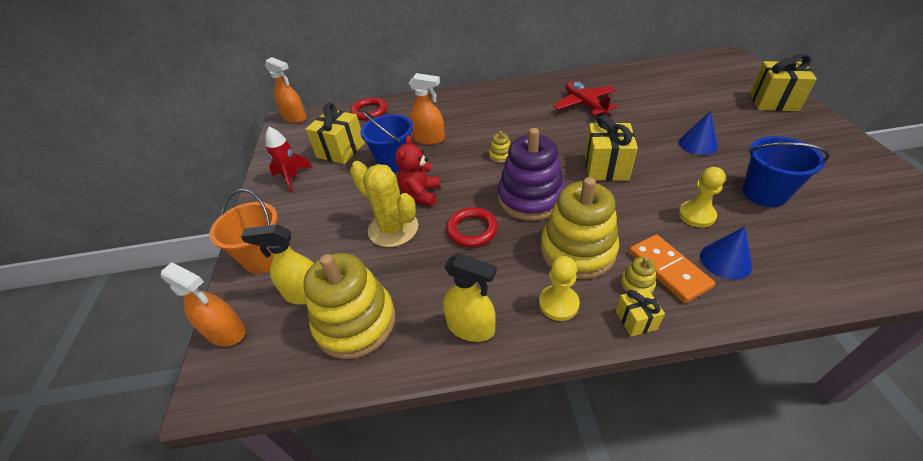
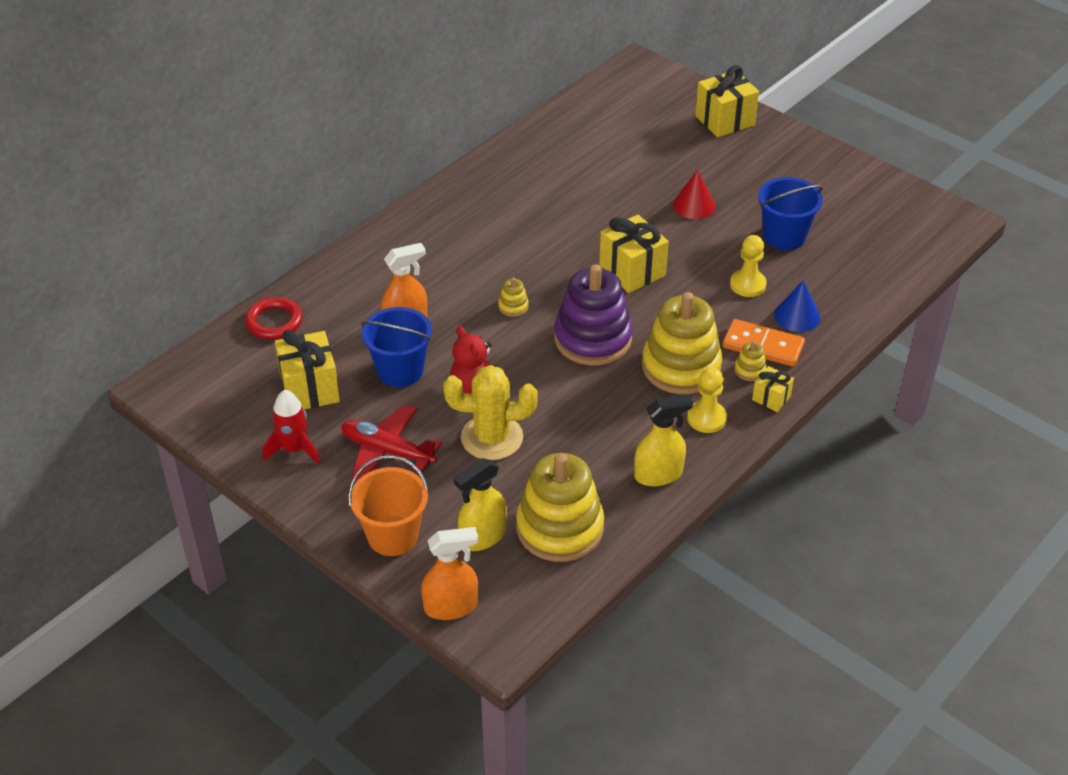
camera: 45 degrees left, 0 degrees up
(295, 118) = (172, 378): orange spray bottle -> none
(472, 230) = (570, 397): red ring -> none
(584, 105) = (540, 200): red plane -> red plane (387, 451)
(697, 144) = (694, 205): blue cone -> red cone

